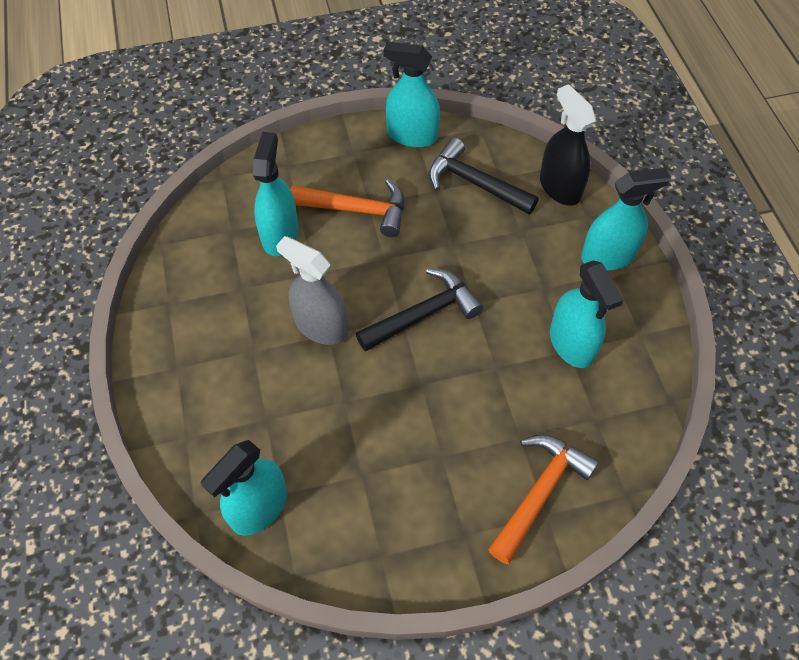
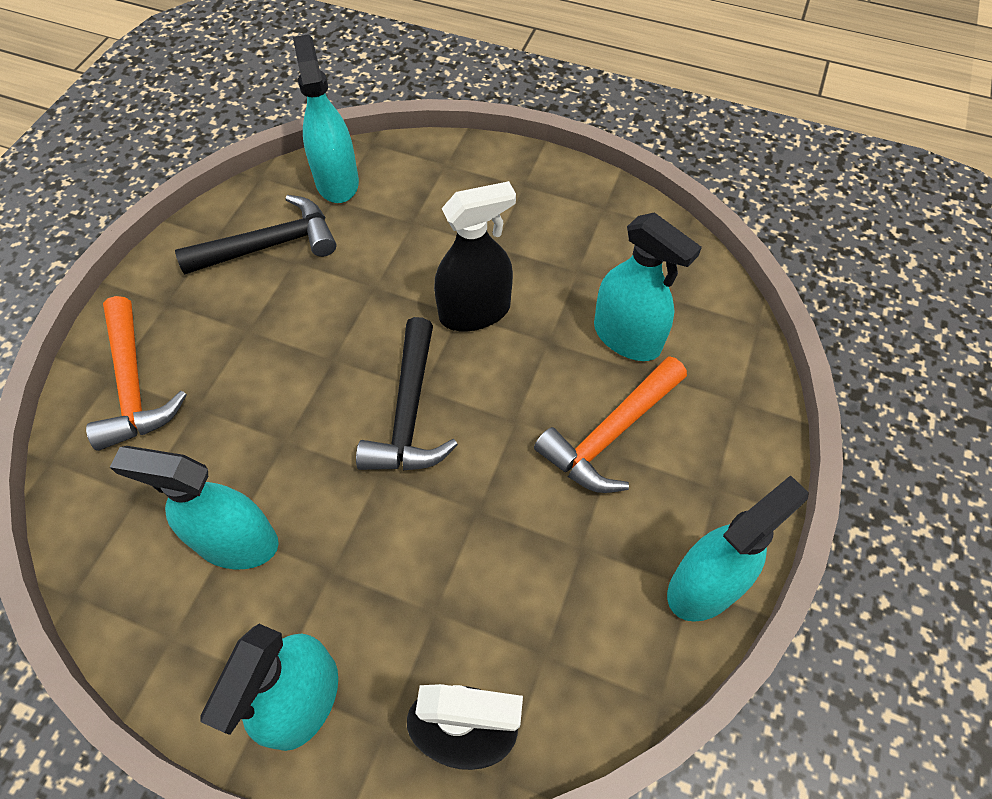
camera: 125 degrees right, 0 degrees up
(321, 326) = (475, 312): grey spray bottle -> black spray bottle
(474, 183) = (558, 610): black hammer -> black hammer (270, 245)

